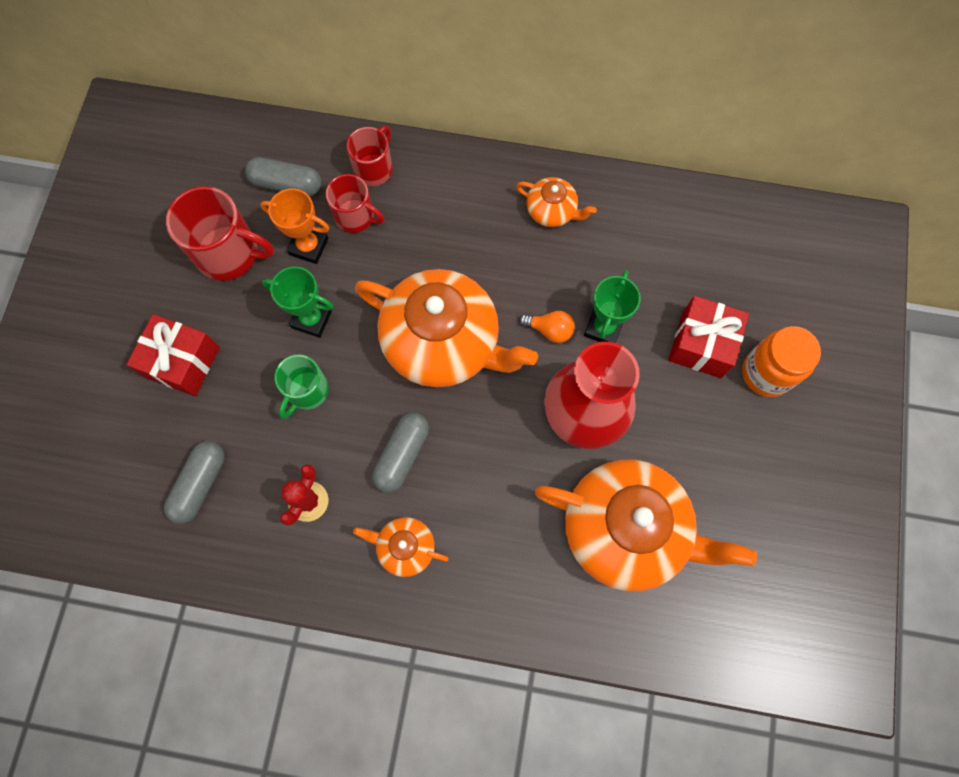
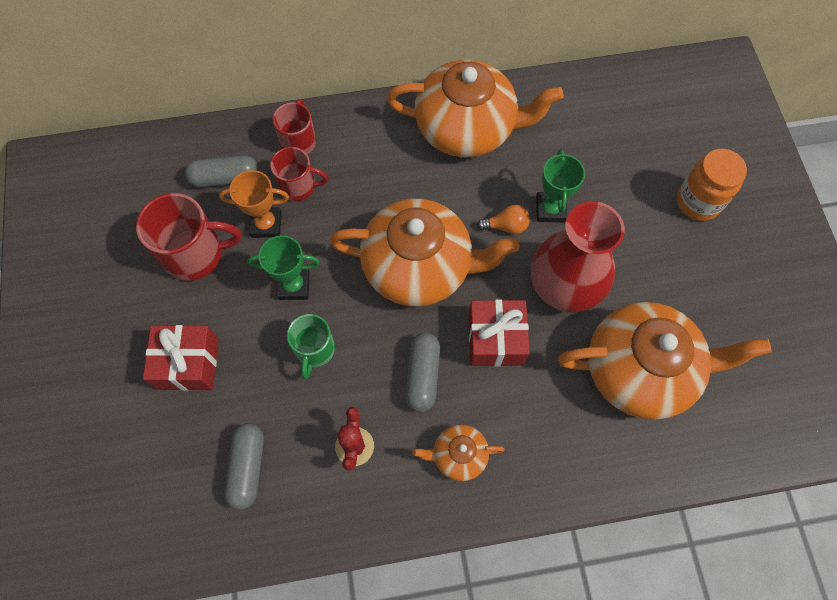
camera: 20 degrees left, 5 degrees down
(552, 211) = (467, 128): orange teapot -> orange teapot, size x2.17
(702, 344) = (636, 196): red gift -> red gift (495, 339)

